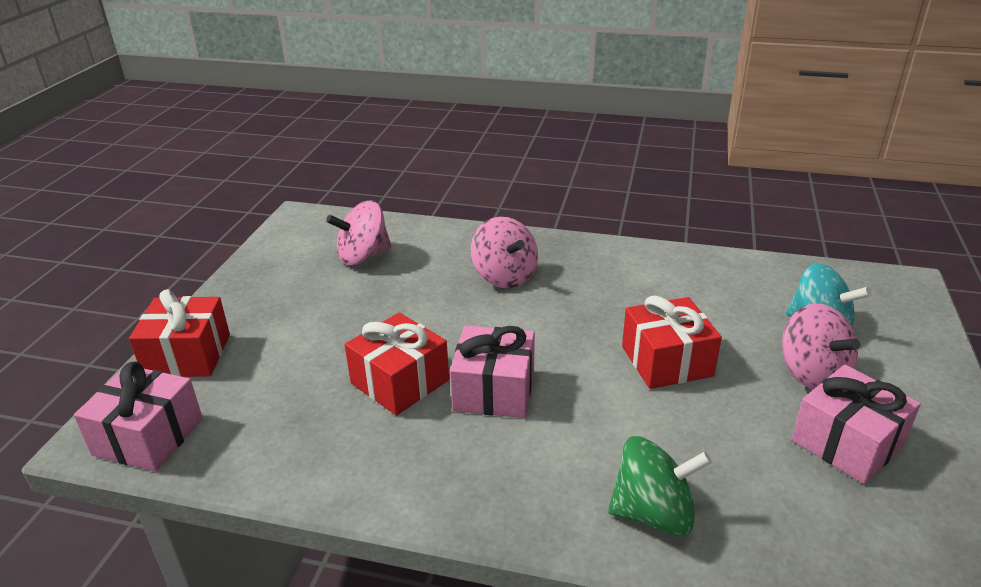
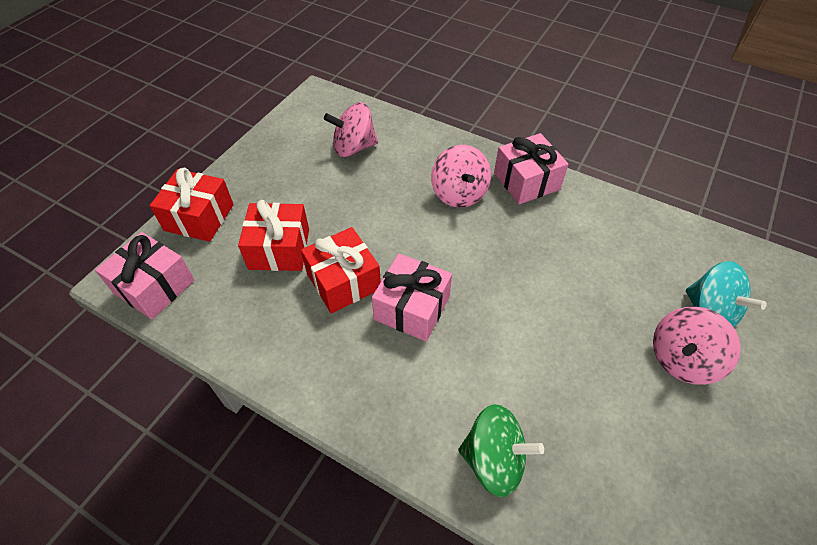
camera: 15 degrees right, 20 degrees up
(666, 361) = (561, 314): red gift -> red gift (279, 249)
(812, 374) = (682, 359): pink spinning top -> pink spinning top turned 60 degrees clockwise
(847, 442) = (682, 437): pink gift -> pink gift (526, 181)

